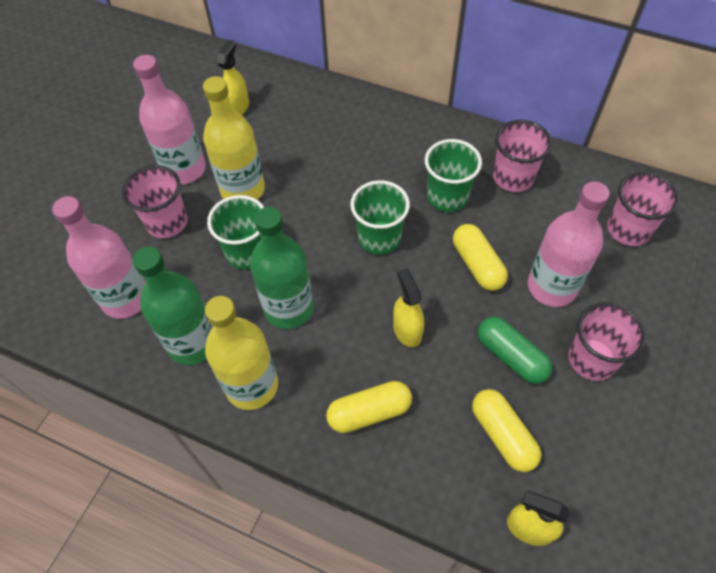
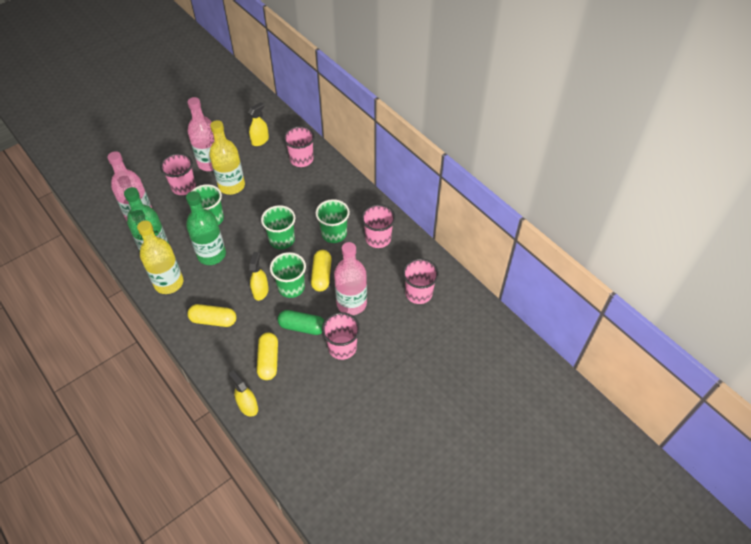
camera: 25 degrees right, 5 degrees down
(319, 111) = (301, 159): none -> pink cup
(448, 303) = (291, 287): none -> green cup
(511, 356) = (302, 327): green capsule -> green capsule turned 60 degrees counterclockwise

